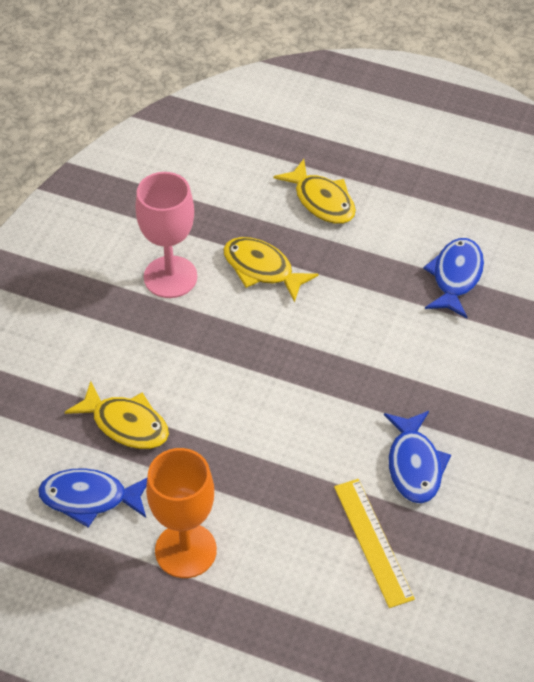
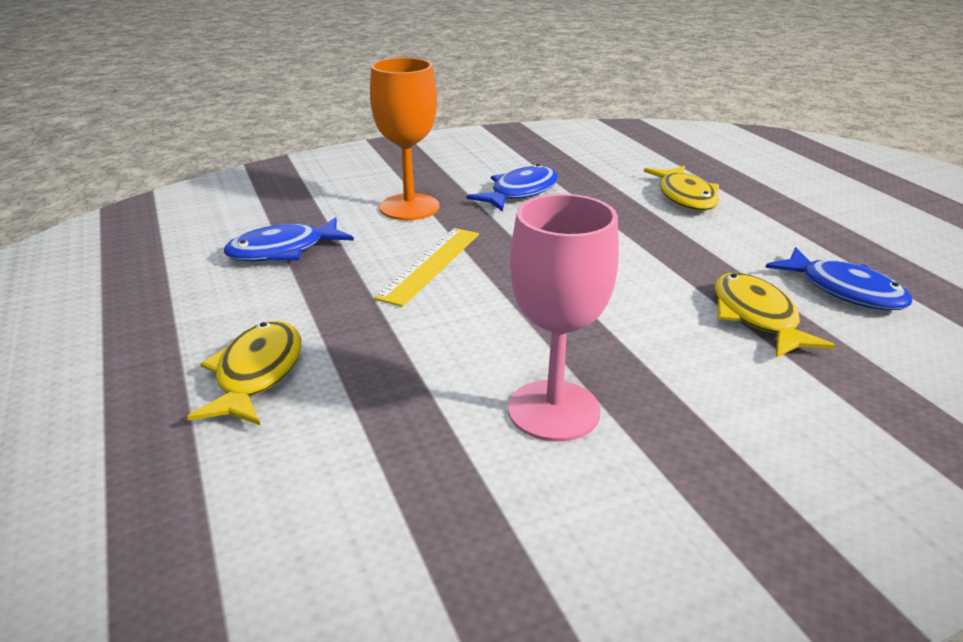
camera: 135 degrees left, 20 degrees down
(185, 550) = (768, 231): orange goblet -> orange goblet (409, 207)
(262, 269) = (435, 353): yellow fish -> yellow fish (685, 197)
(373, 541) = (606, 181): yellow ruler -> yellow ruler (430, 264)

